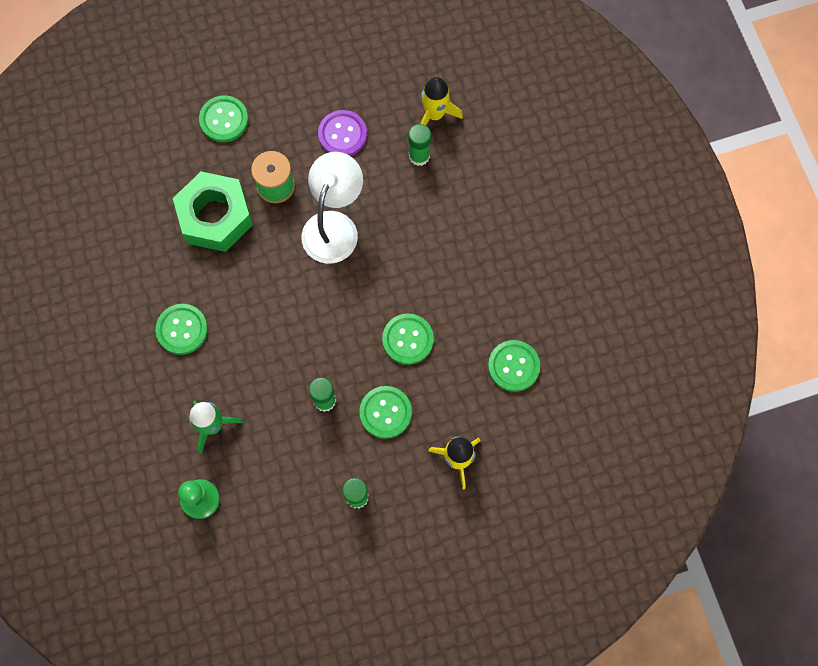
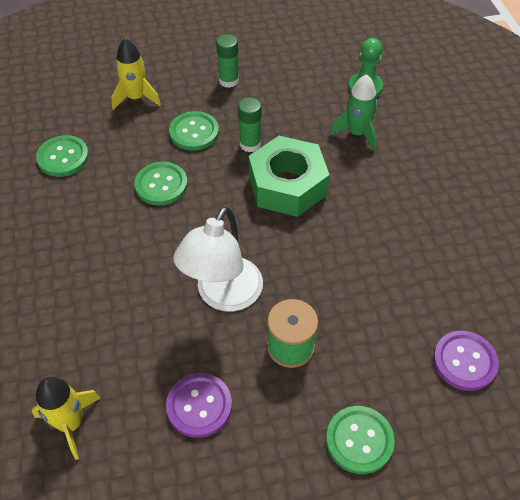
camera: 175 degrees left, 20 degrees down
(138, 185) = (464, 361): none -> purple button
(182, 329) = (393, 209): green button -> none
(215, 217) = (364, 316): green nut -> green nut (287, 185)
(419, 156) = (105, 369): green glue stick -> none

